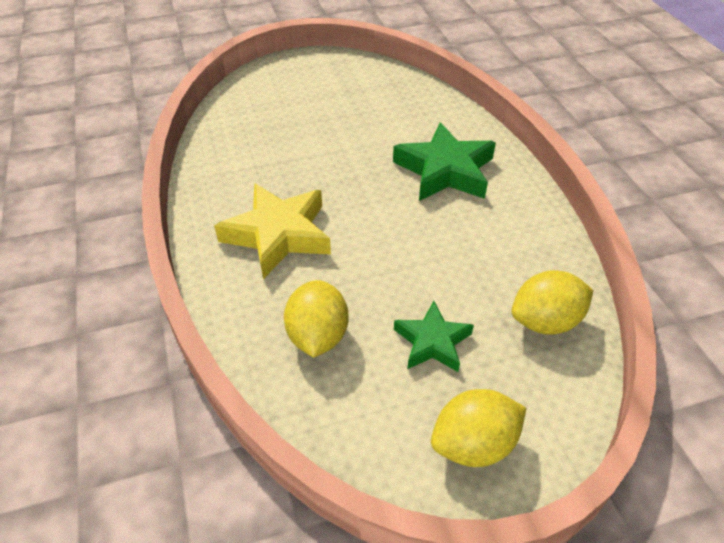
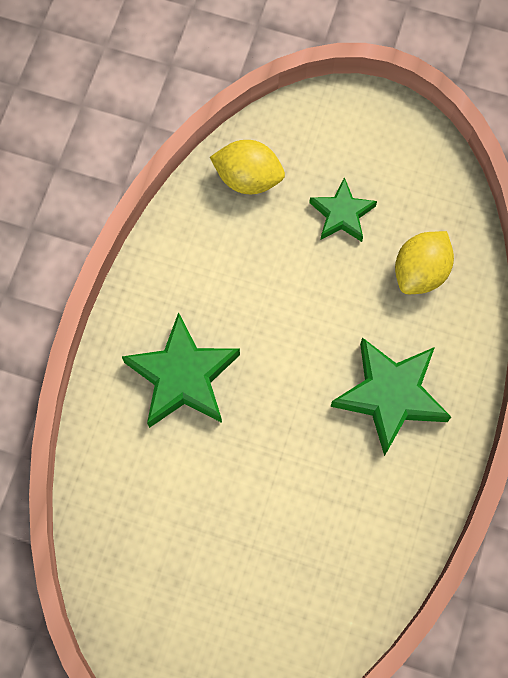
camera: 145 degrees left, 25 degrees up
(278, 235) = (390, 396): yellow star -> green star
(473, 444) = (373, 133): yellow lemon -> none

